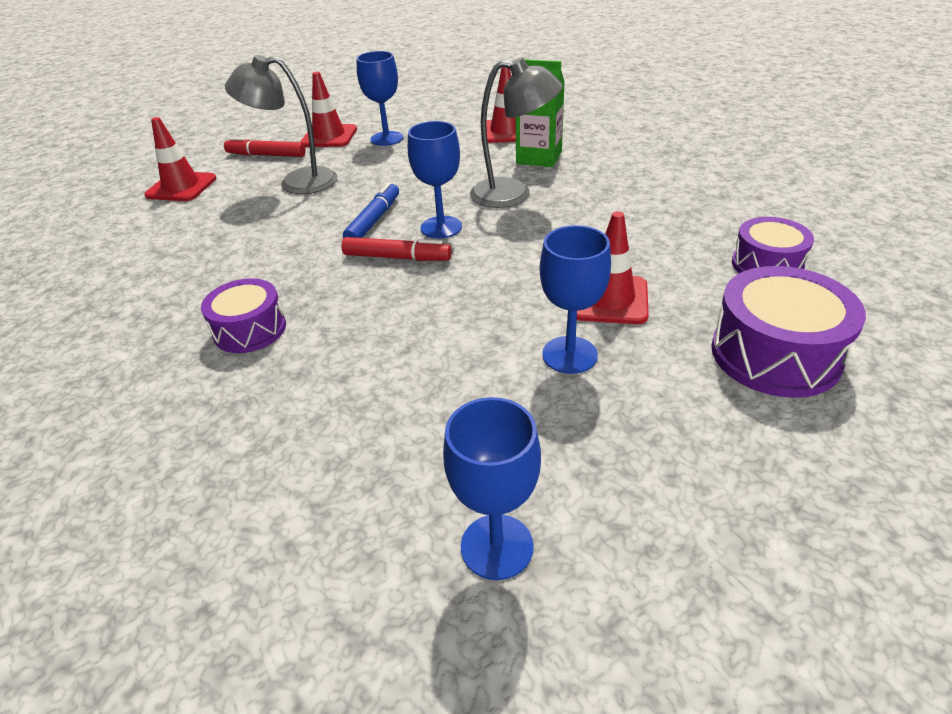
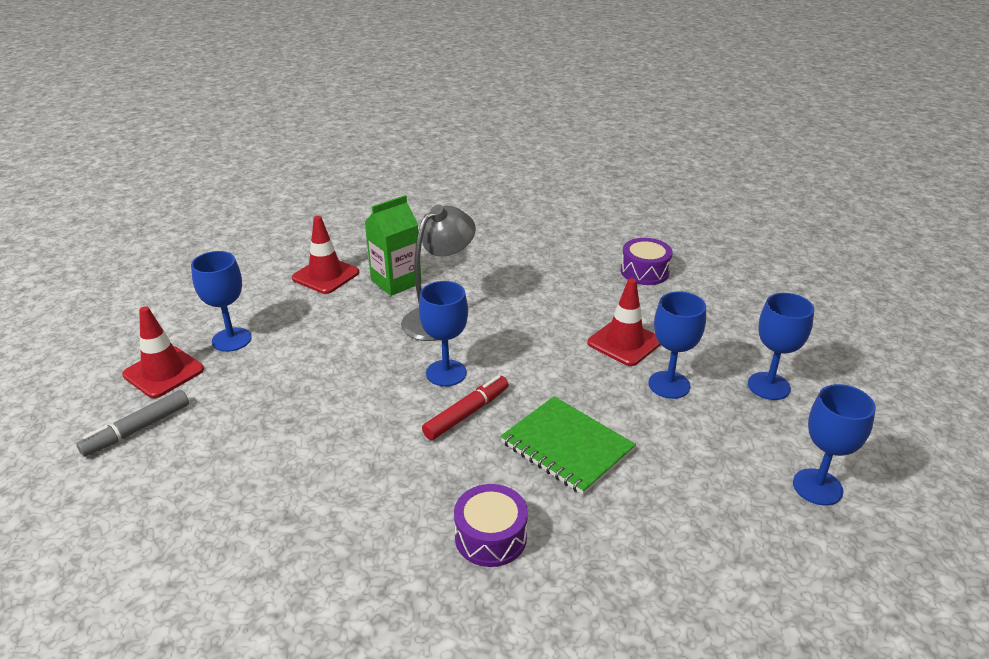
camera: 60 degrees left, 5 degrees down
(181, 187) = (117, 520): red traffic cone -> none
(266, 155) = (137, 429): red marker -> grey marker
(297, 182) = (240, 427): grey lamp -> none
(374, 220) = (388, 404): blue marker -> none
(400, 325) = (567, 447): none -> green notebook
(663, 437) = (768, 386): none -> blue goblet
(775, 354) = (728, 315): purple drum -> none

